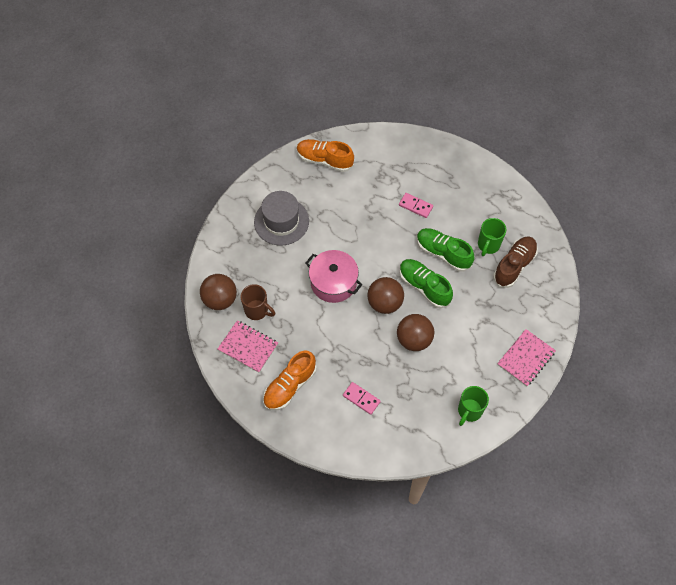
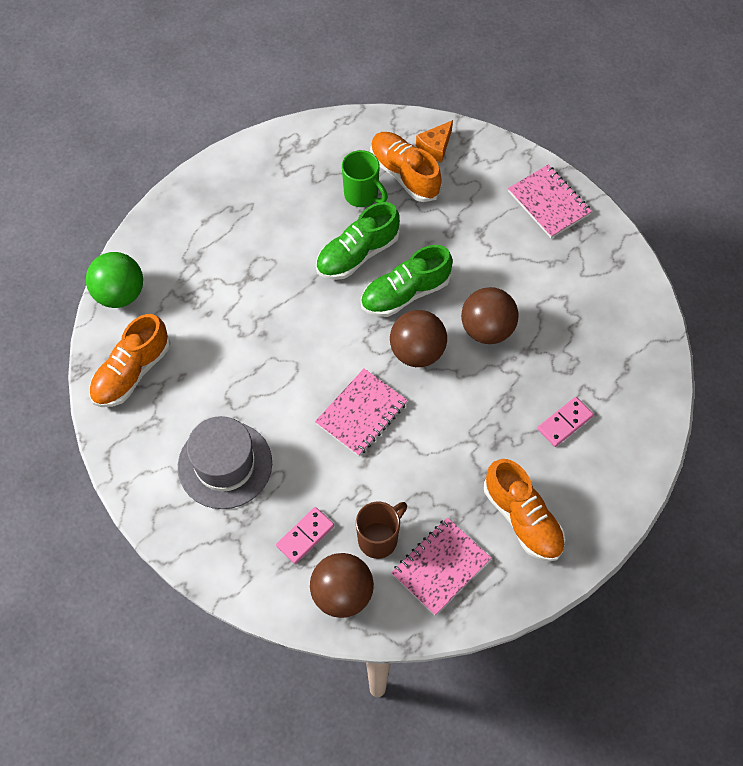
camera: 75 degrees left, 0 degrees up
(333, 282) = (361, 413): pink pot -> pink notebook
(372, 139) = (120, 294): none -> green ball
(415, 206) = (265, 267): pink domino -> pink domino (305, 536)
(469, 411) = (611, 291): green mug -> none
(514, 266) = (404, 174): brown shoe -> orange shoe
(544, 279) = (435, 147): none -> orange cheese

